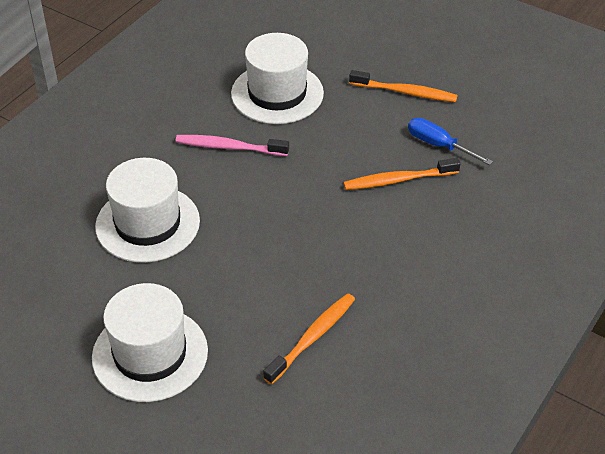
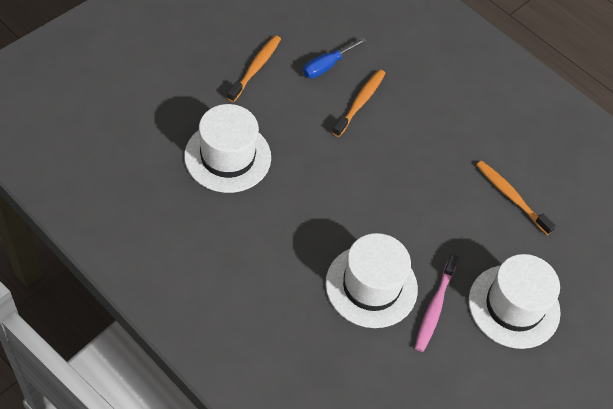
camera: 85 degrees left, 10 degrees up
(229, 147) = (289, 207): pink toothbrush -> pink toothbrush (434, 307)
(398, 180) = (360, 102): orange toothbrush -> orange toothbrush turned 150 degrees counterclockwise

